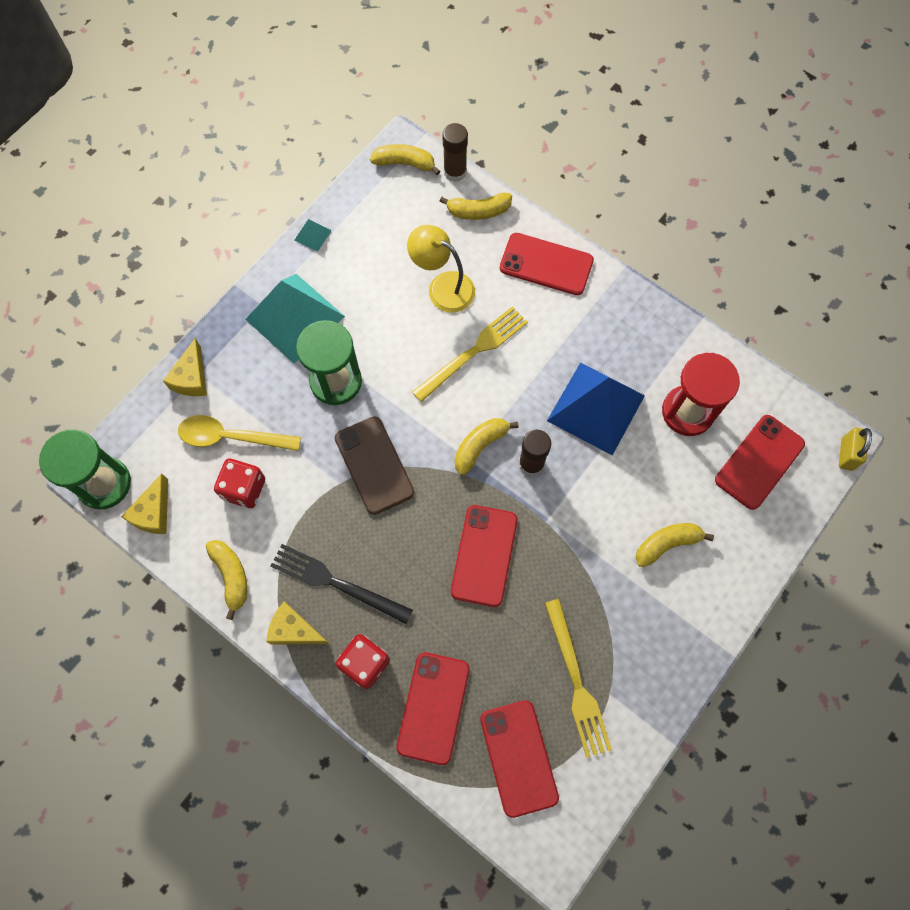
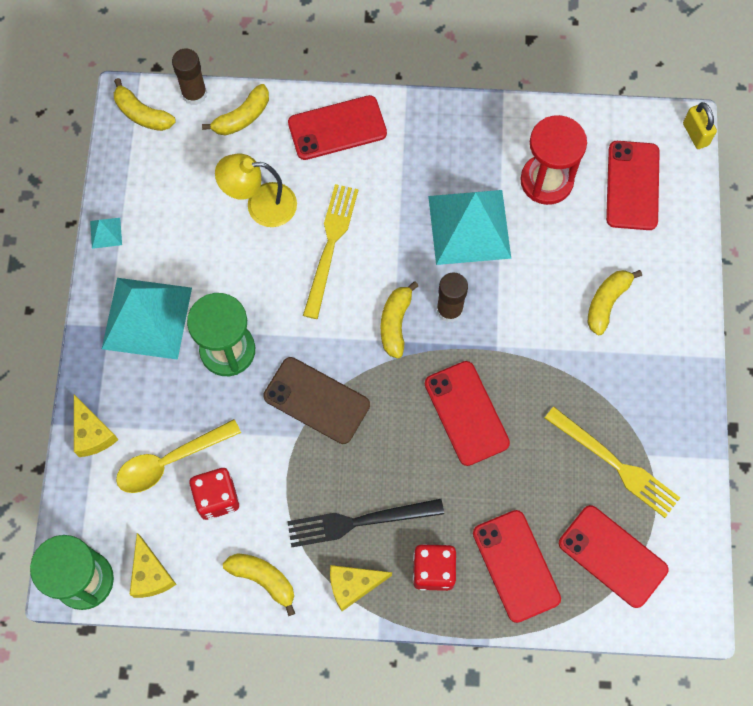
camera: 35 degrees left, 0 degrees up
(405, 163) = (142, 114): yellow banana -> yellow banana turned 120 degrees counterclockwise
(596, 408) = (469, 226): blue pyramid -> turquoise pyramid

